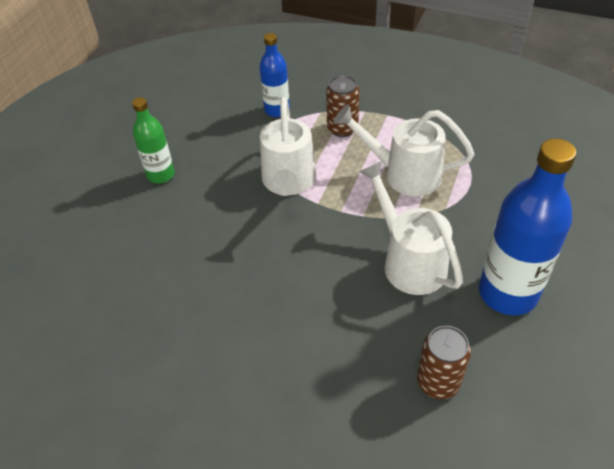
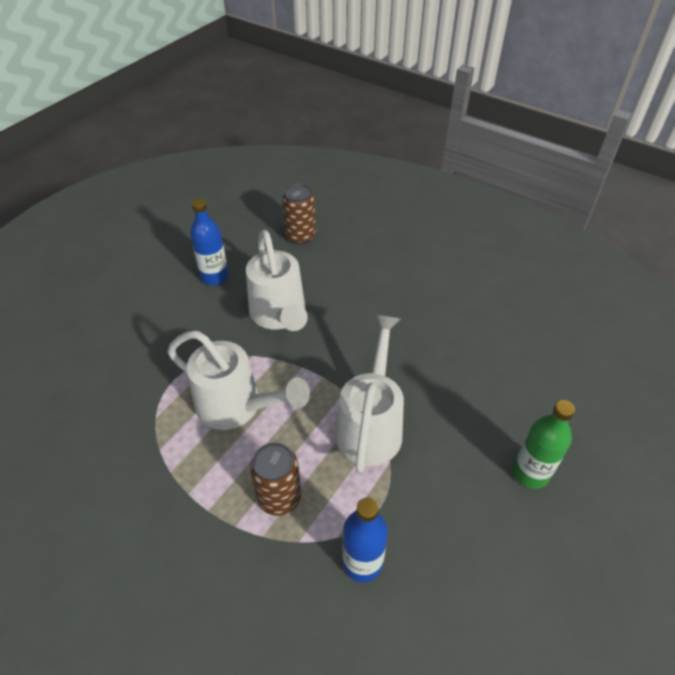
camera: 170 degrees left, 0 degrees up
(507, 293) = (215, 277): blue bottle -> blue bottle, size x0.57

